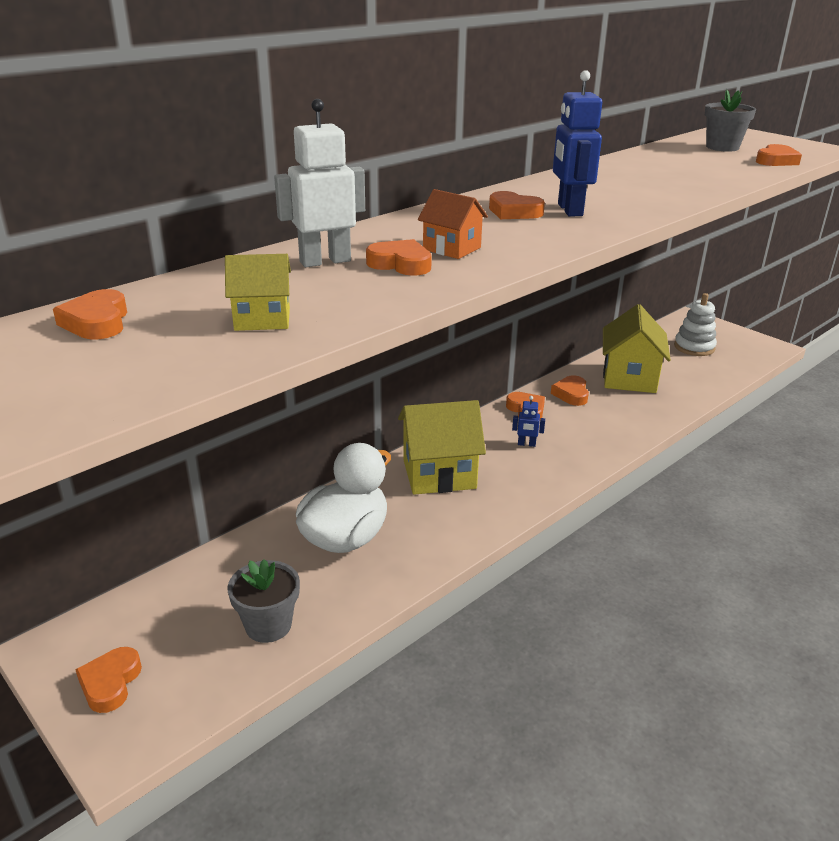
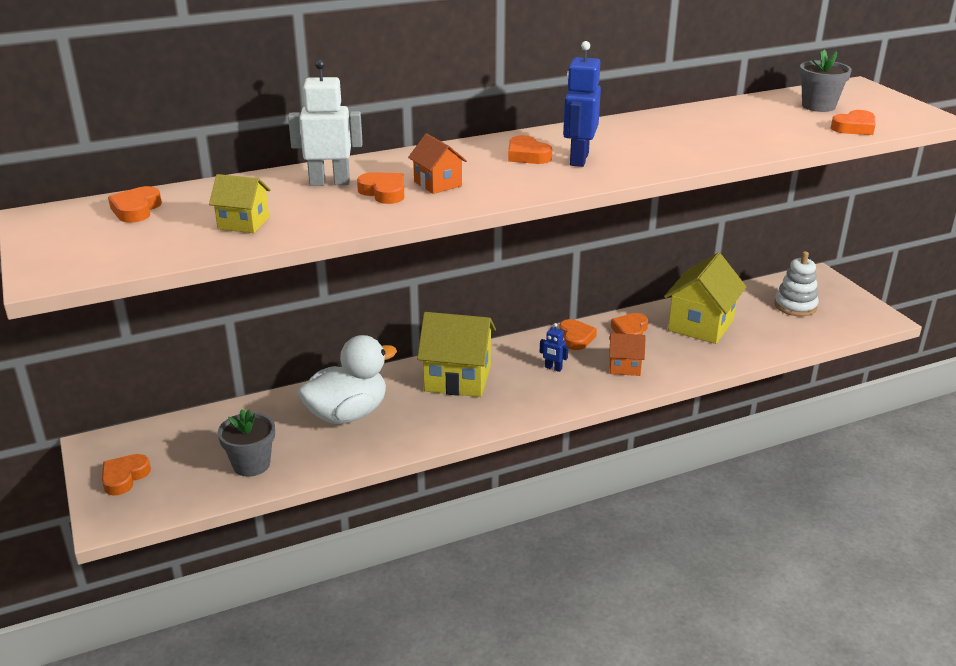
camera: 20 degrees right, 0 degrees up
(592, 430) = (624, 367): none -> orange house

